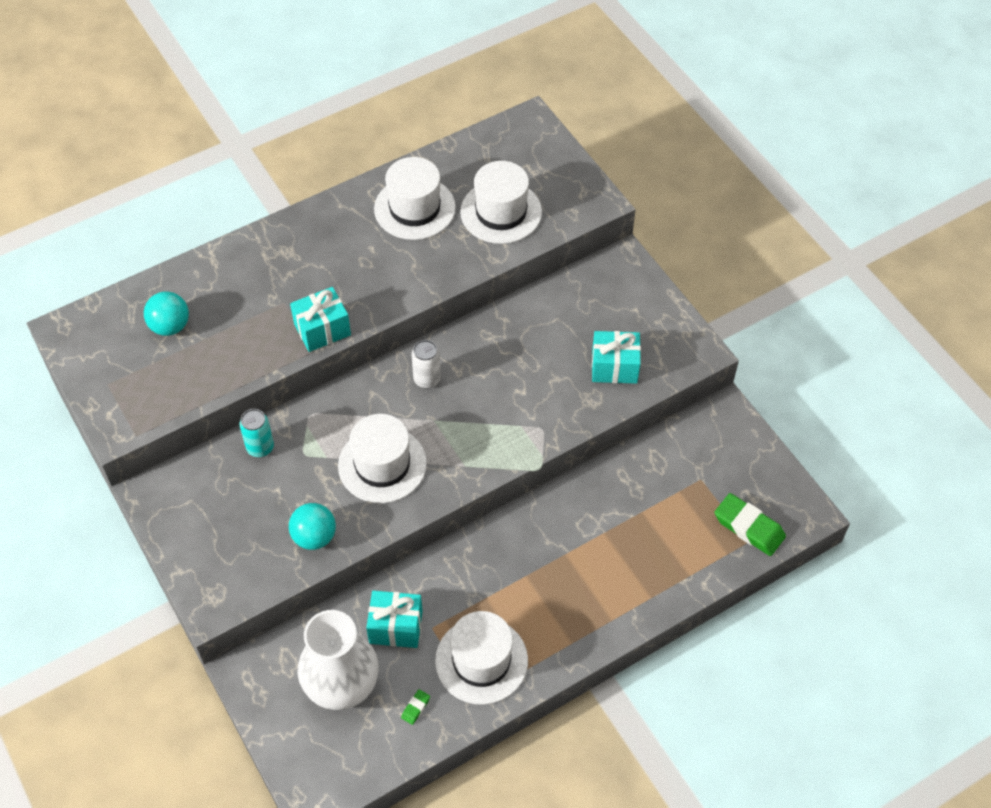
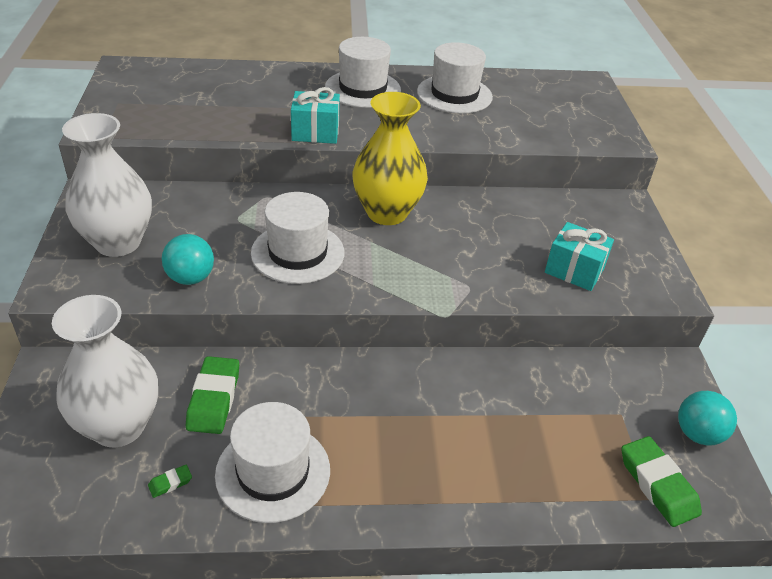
camera: 25 degrees right, 15 degrees down
(170, 326) = (199, 90): turquoise ball -> turquoise ball (697, 434)
(223, 533) = (118, 242): none -> white vase
(260, 447) = (205, 201): turquoise can -> none
(396, 627) = (214, 399): turquoise gift -> green eraser
(427, 379) = (387, 213): white can -> yellow vase
(501, 212) = (528, 119): white hat -> white hat (363, 89)

